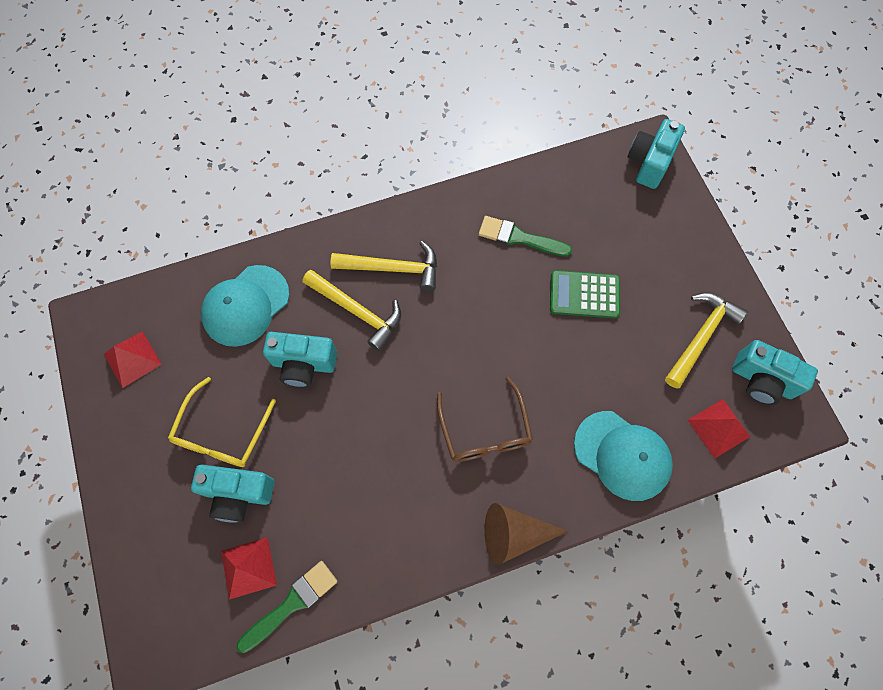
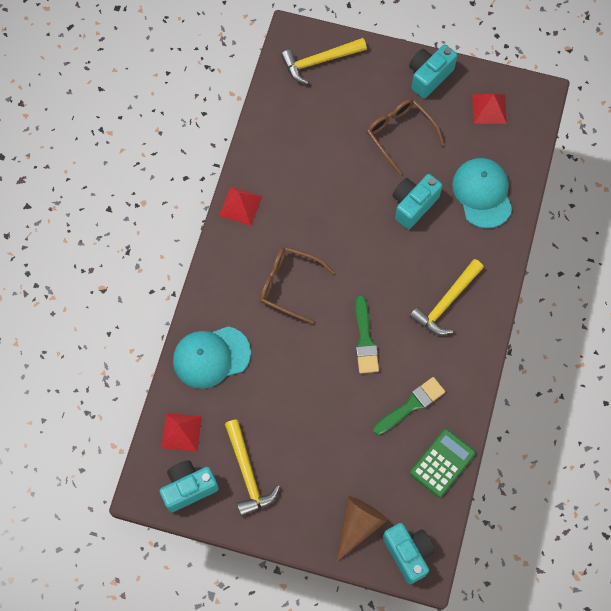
camera: 125 degrees right, 0 degrees up
(222, 433) = (400, 134): yellow glasses -> brown glasses
(238, 494) = (354, 124): turquoise camera -> turquoise camera (429, 76)
(248, 568) = (306, 107): red pyramid -> red pyramid (240, 206)
(292, 603) = (269, 118): green brush -> green brush (365, 339)
(357, 311) = (429, 260): yellow hammer -> yellow hammer (319, 61)
(514, 533) = (215, 259): brown cone -> brown cone (358, 525)
(584, 295) = (335, 417): green calculator -> green calculator (442, 463)

